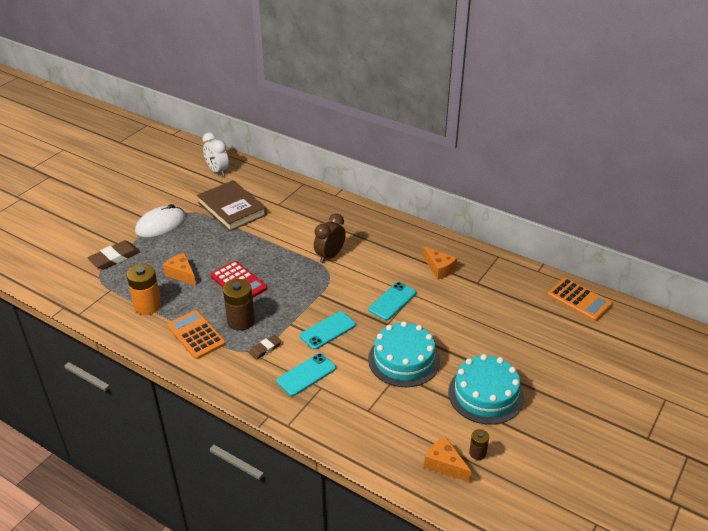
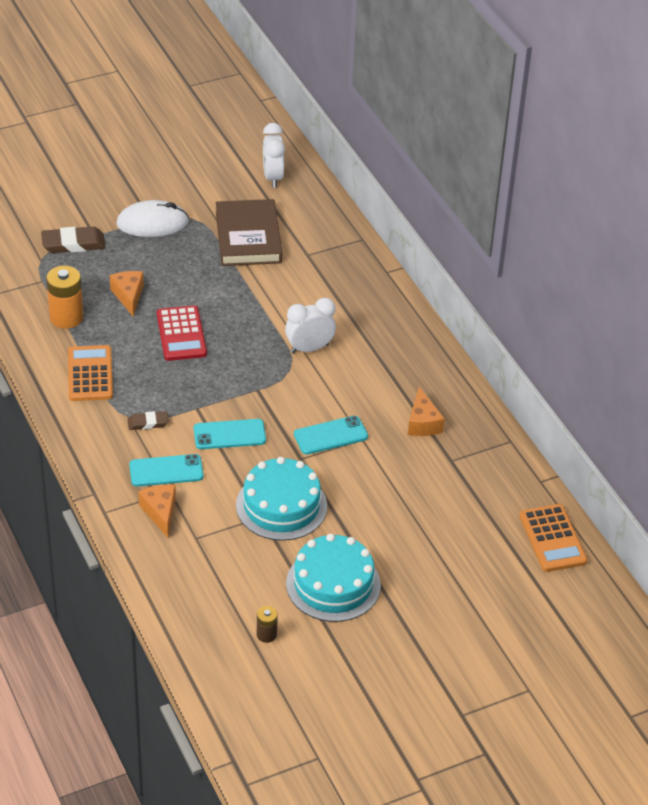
camera: 30 degrees right, 5 degrees up
(241, 321) = (147, 380): brown battery -> none
(330, 256) = (309, 348): brown clock -> white clock
(444, 465) = (223, 628): orange cheese -> orange cheese (160, 513)

